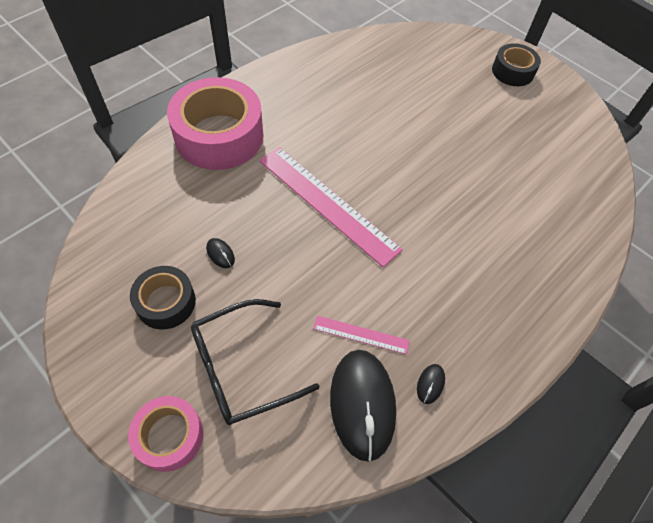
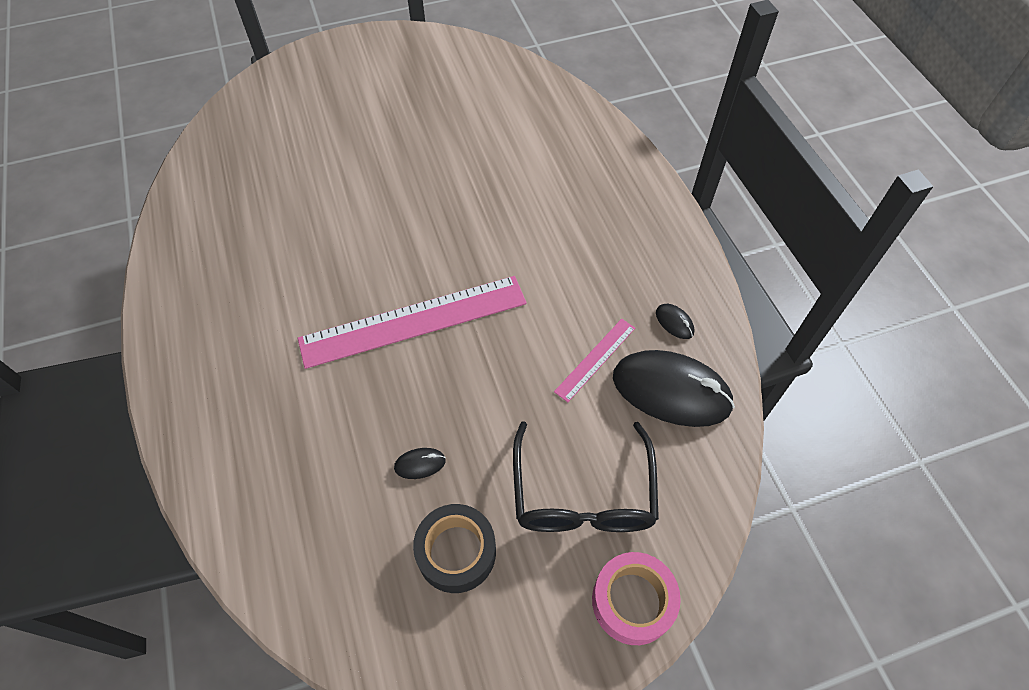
camera: 60 degrees left, 0 degrees up
(219, 135) = (230, 400): pink tape -> none
(512, 71) = (343, 68): black tape -> none

